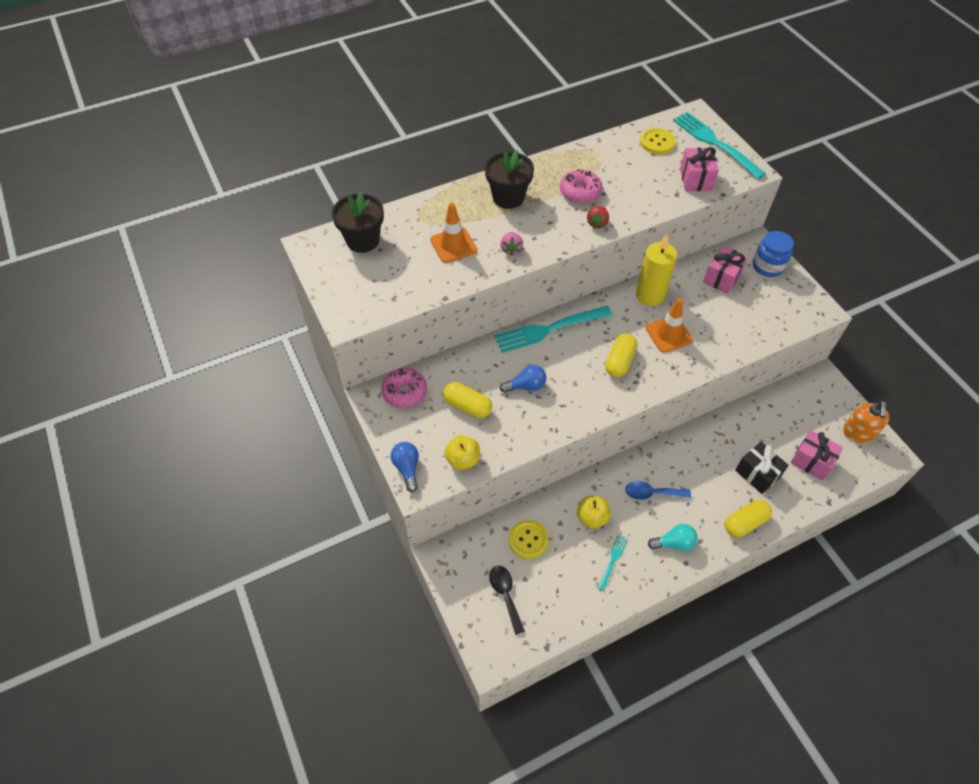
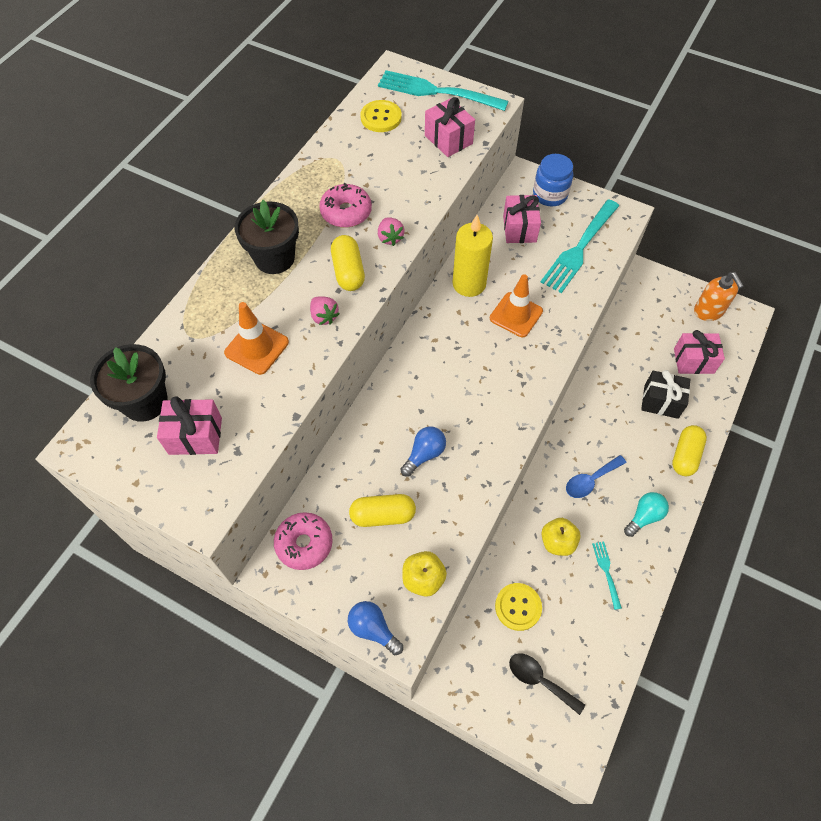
camera: 35 degrees left, 5 degrees up
(376, 275) = (195, 436): none -> pink gift
(549, 329) = (400, 378): turquoise fork -> turquoise fork (579, 248)
(597, 223) = (390, 238): red strawberry -> pink strawberry
(619, 361) = (493, 371): yellow capsule -> yellow capsule (348, 272)

